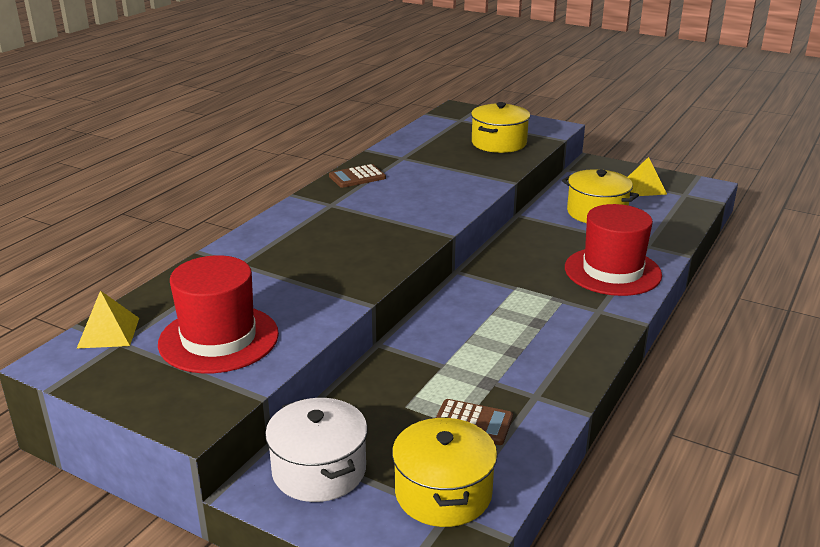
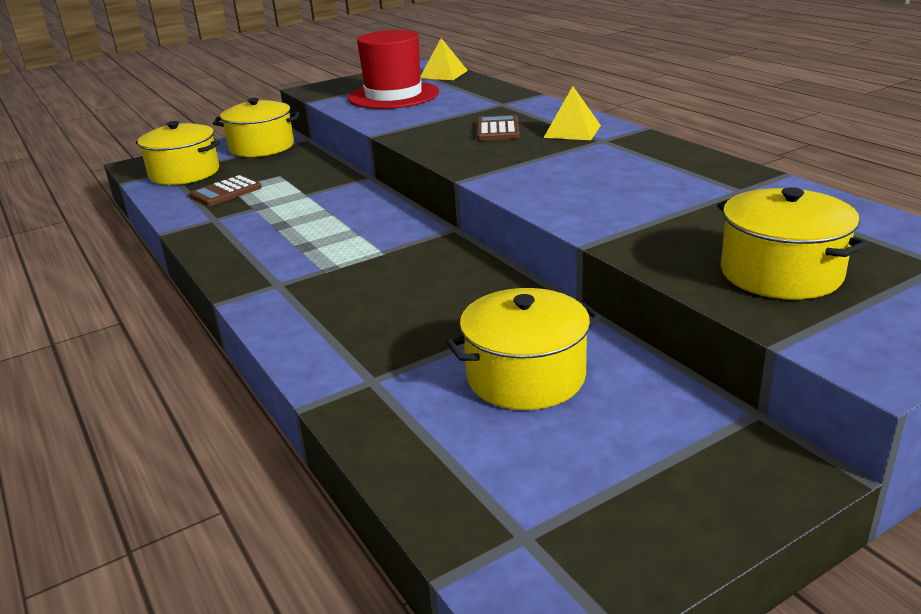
camera: 120 degrees right, 0 degrees up
(319, 470) = (262, 147): white pot -> yellow pot
(357, 177) = (679, 159): brown calculator -> brown calculator (497, 129)
(612, 271) = (340, 323): red hat -> none
(644, 188) = (598, 486): yellow pyramid -> yellow pyramid (572, 131)

